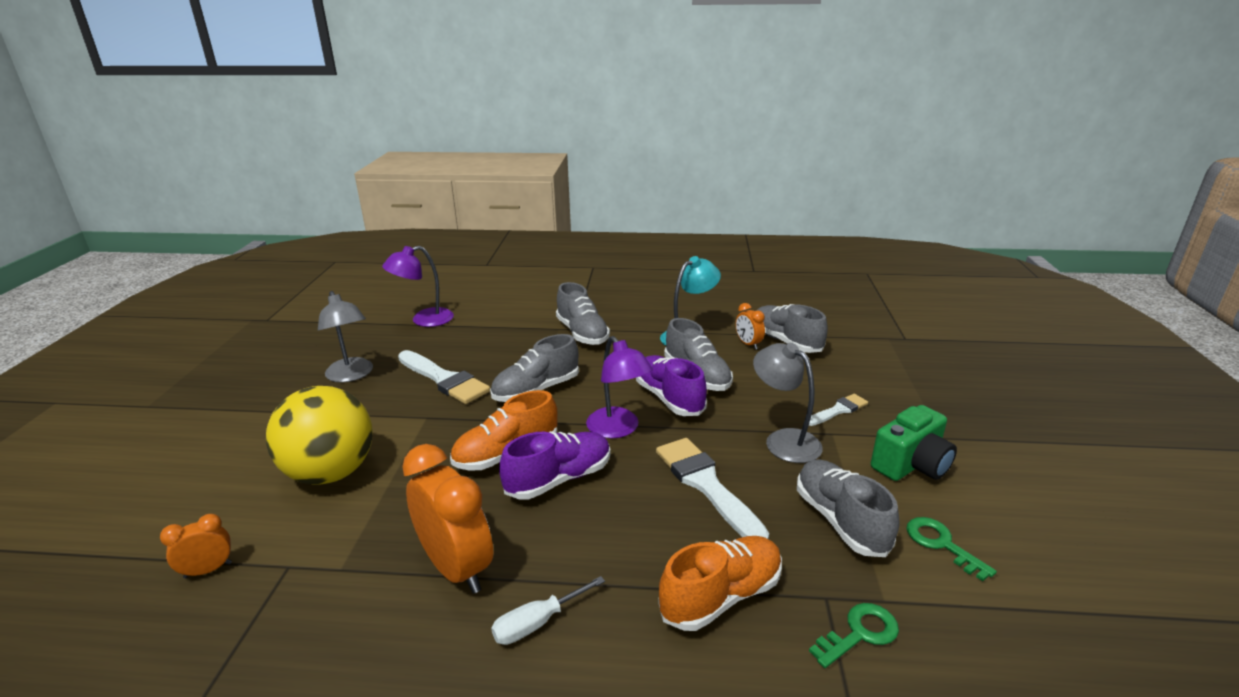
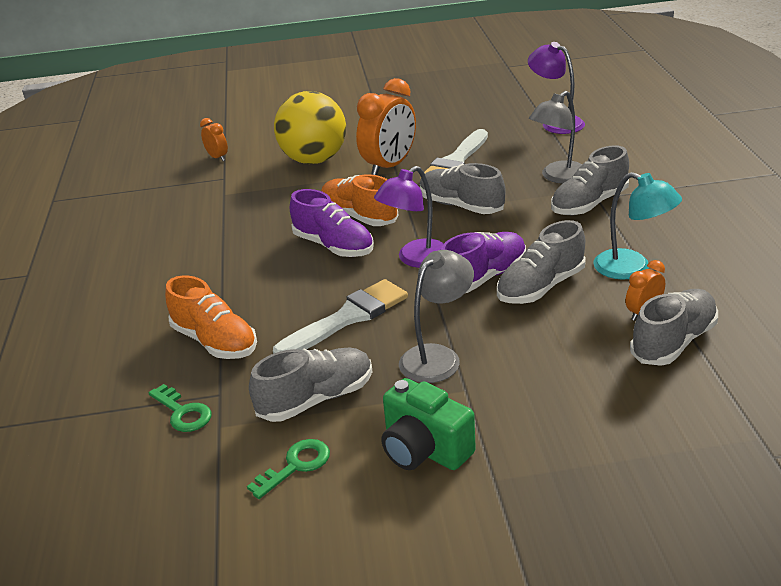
camera: 80 degrees right, 5 degrees up
(351, 375) = (441, 125): grey lamp -> grey lamp (558, 177)
(457, 568) = (229, 231): orange clock -> orange clock (390, 166)
(537, 623) = (185, 271): white screwdriver -> none
(838, 410) = (517, 393): white brush -> none

